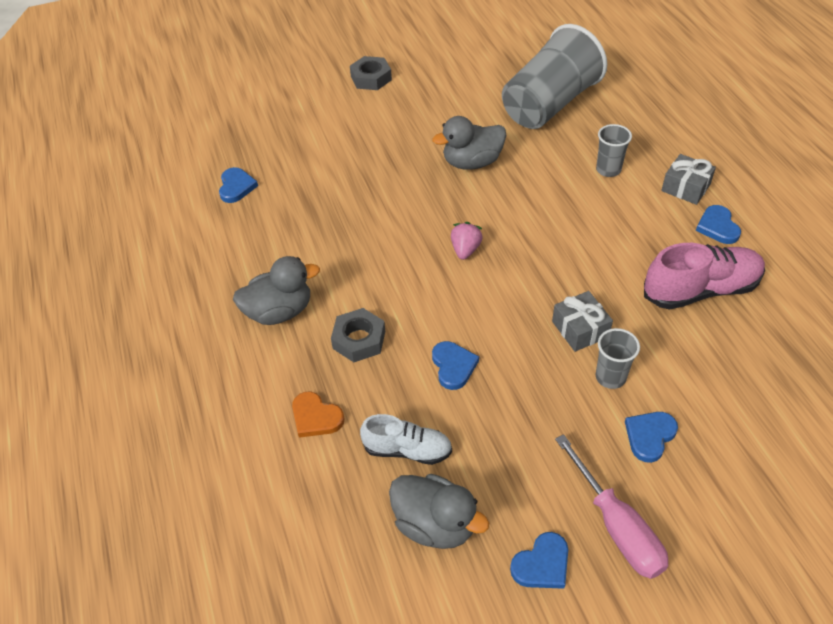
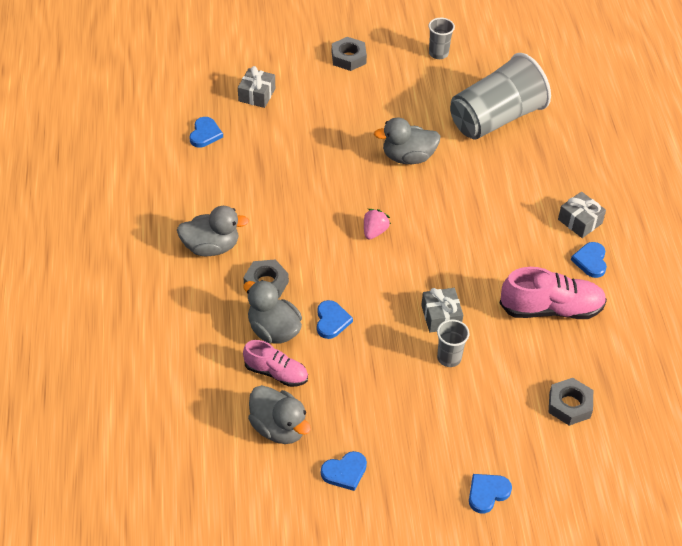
camera: 10 degrees right, 0 degrees up
(283, 134) = (257, 95): none -> grey gift
(316, 417) = (216, 333): orange heart -> none
(386, 395) = (273, 330): none -> grey duck
(407, 450) = (276, 373): white shoe -> pink shoe
(608, 170) = (521, 190): grey cup -> grey cup (438, 53)
(617, 527) = (408, 462): pink screwdriver -> none
(649, 436) = (460, 407): blue heart -> blue heart (487, 493)
(777, 400) = (569, 405): none -> grey nut

